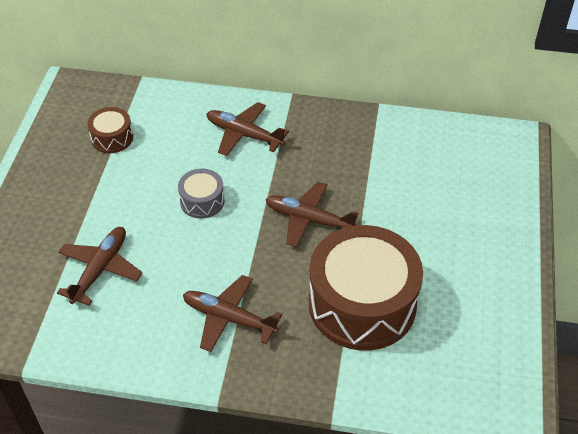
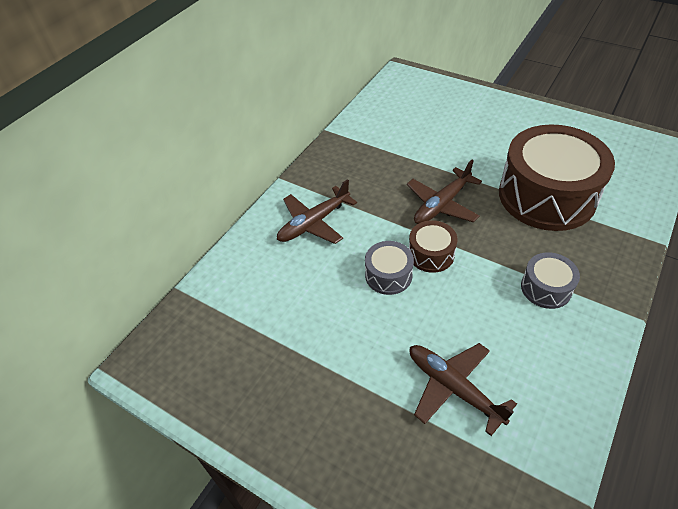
camera: 65 degrees left, 0 degrees up
(112, 138) = (256, 335): brown drum -> brown drum (431, 254)
(229, 318) = (546, 288): brown plane -> grey drum

